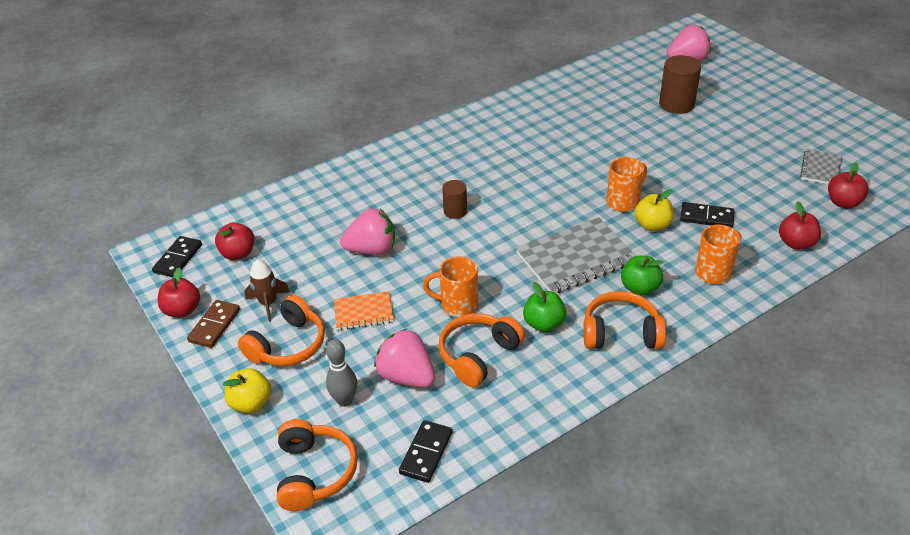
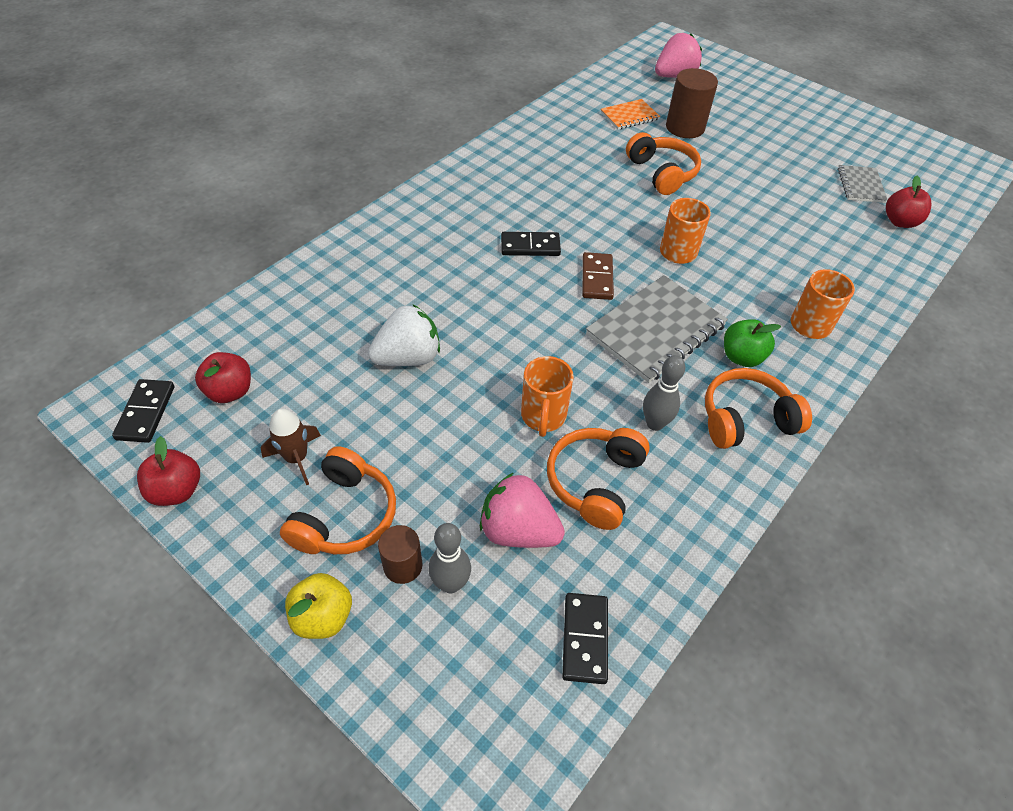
camera: 20 degrees left, 10 degrees up
(214, 325) = (231, 506): brown domino -> brown domino (597, 278)
(314, 472) = (449, 706): orange headphones -> orange headphones (662, 173)
(363, 312) = (429, 448): orange notebook -> orange notebook (629, 116)
(372, 250) = (408, 357): pink strawberry -> white strawberry
(455, 211) = (492, 290): brown cylinder -> brown cylinder (403, 566)
(457, 305) = (543, 417): orange mug -> orange mug turned 75 degrees counterclockwise
(544, 324) = (655, 423): green apple -> grey bowling pin
(652, 225) = (721, 276): yellow apple -> none
(706, 217) = (774, 258): black domino -> black domino (530, 246)
(796, 243) = (877, 276): red apple -> none

